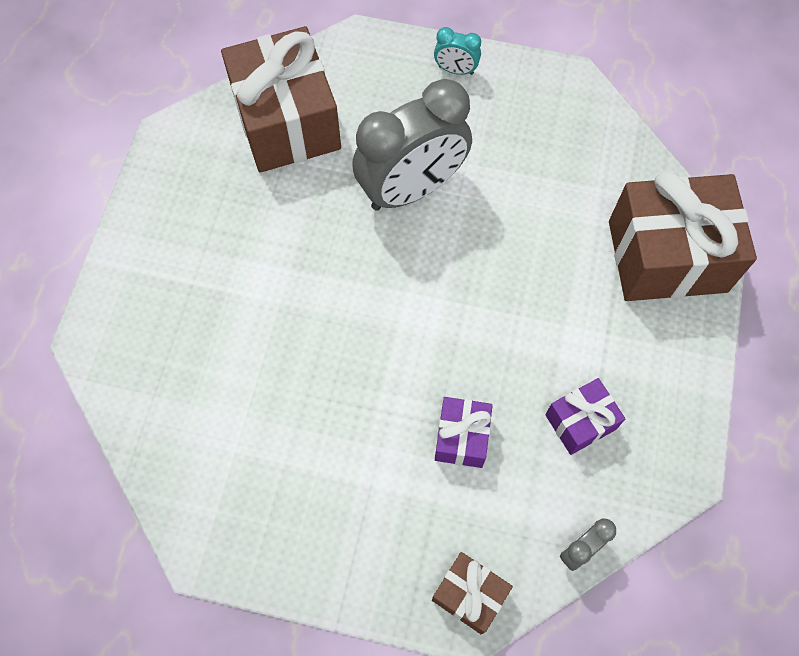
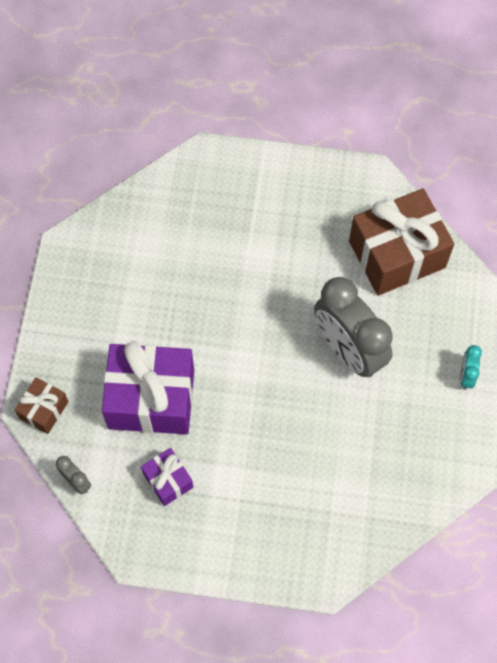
camera: 85 degrees right, 0 degrees up
(461, 437) = (151, 399): purple gift -> purple gift, size x2.05
(667, 256) = (311, 547): brown gift -> none

